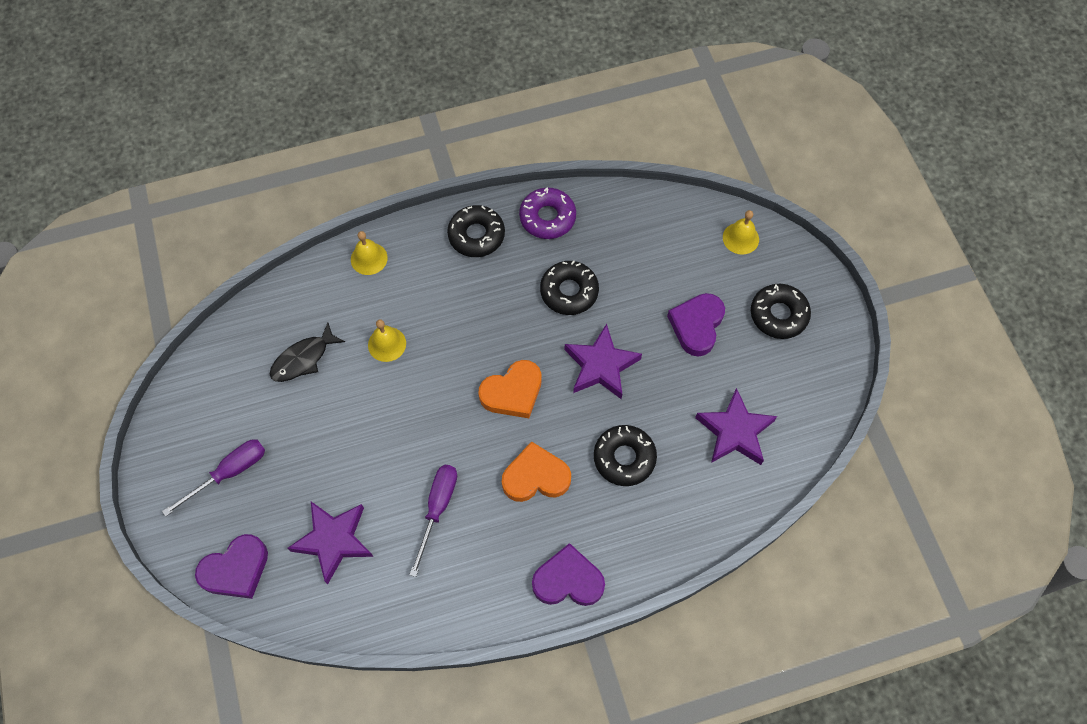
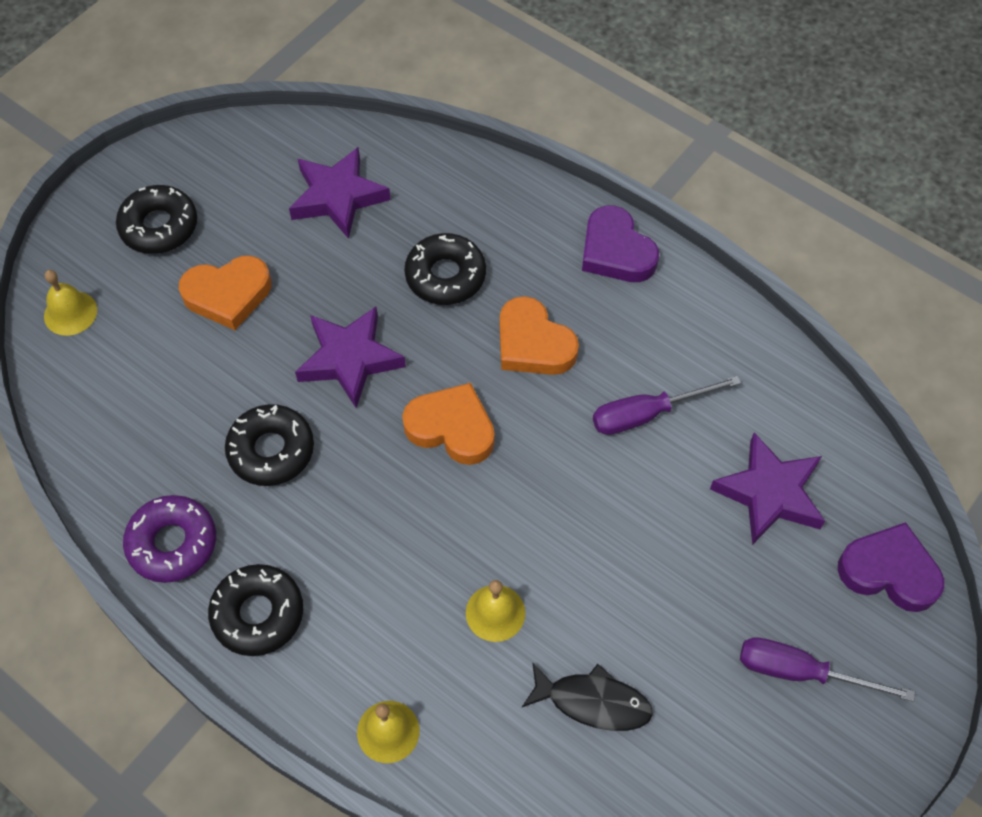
camera: 125 degrees left, 5 degrees down
(697, 325) = (228, 295): purple heart -> orange heart

